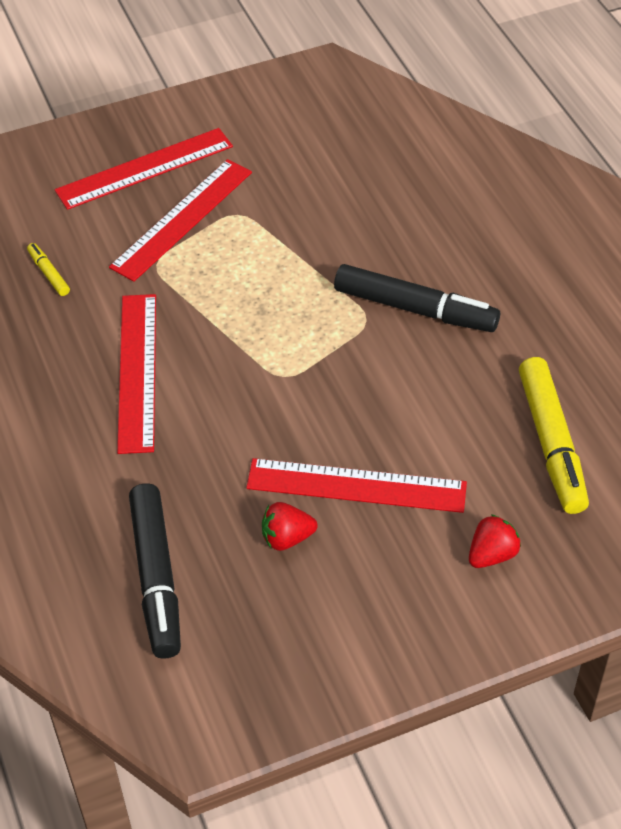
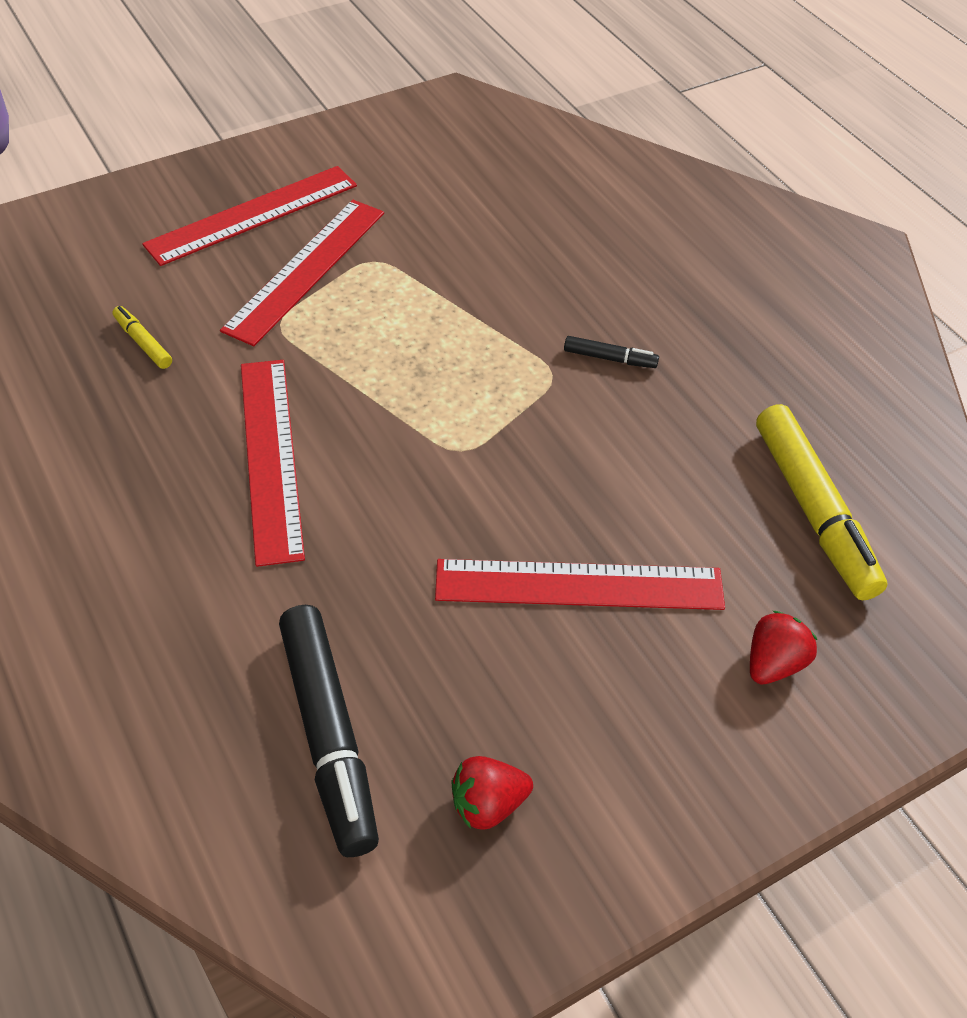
camera: 10 degrees left, 0 degrees up
(287, 538) = (500, 663): red strawberry -> red strawberry (488, 804)
(415, 309) = (610, 358): black marker -> black marker, size x0.45

